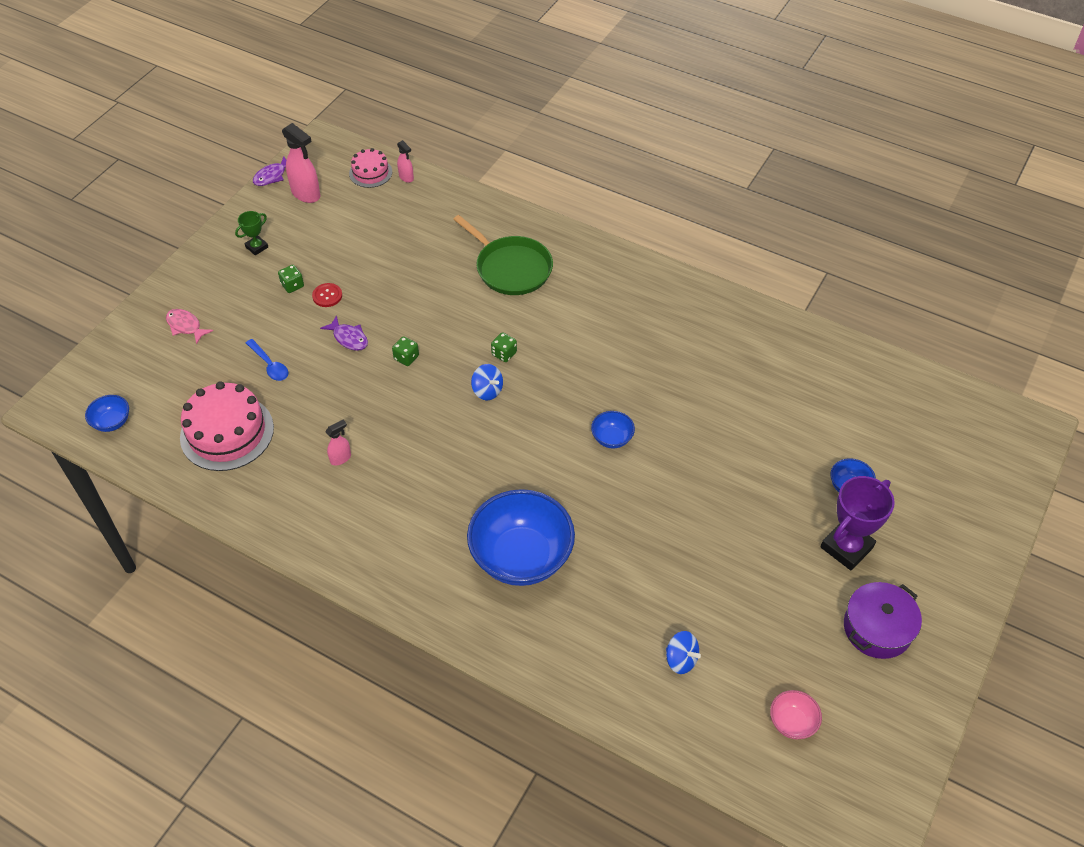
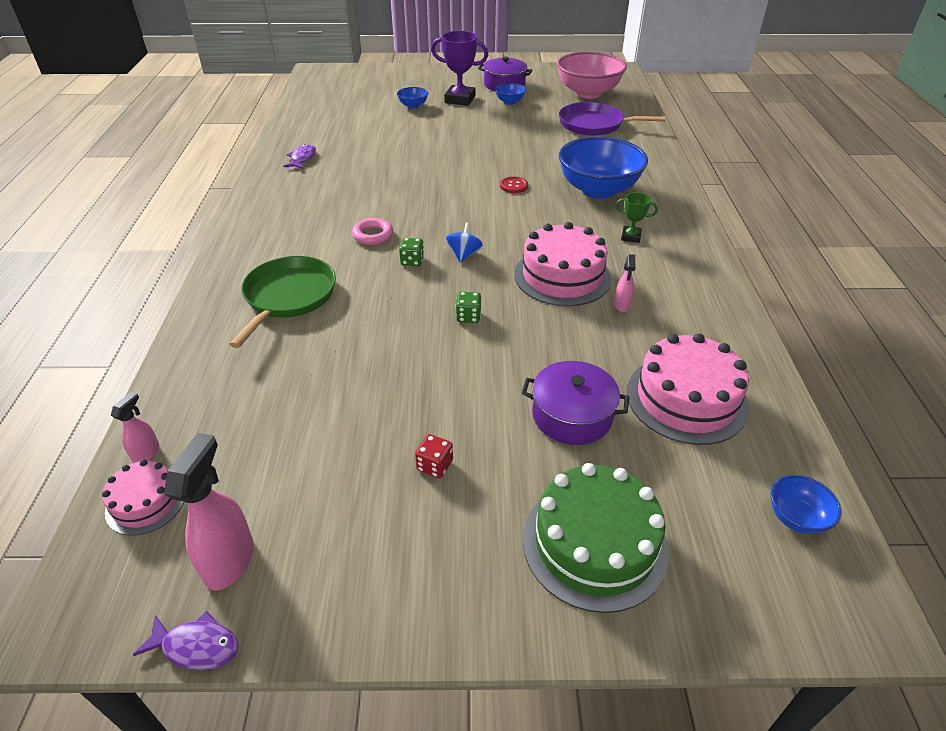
camera: 120 degrees left, 10 degrees down
(185, 326) = (594, 543): pink fish -> green cake
(257, 247) = (387, 555): green trophy -> green trophy (630, 237)
(269, 365) = (572, 415): blue spoon -> purple pot
(292, 285) = (435, 465): green dice -> red dice
(327, 296) = (428, 421): red button -> red button (513, 186)
(341, 458) = (622, 305): pink spray bottle -> pink spray bottle turned 105 degrees counterclockwise
(349, 338) = (478, 369): purple fish -> purple fish (302, 158)
(407, 441) = (562, 276): none -> pink cake
(563, 343) = (373, 235): none -> pink ring
(612, 438) = (456, 186): blue bowl -> blue bowl (510, 102)
(681, 659) = (594, 125): blue spinning top -> purple pan
(792, 722) = (588, 93): pink bowl -> pink bowl, size x2.26

